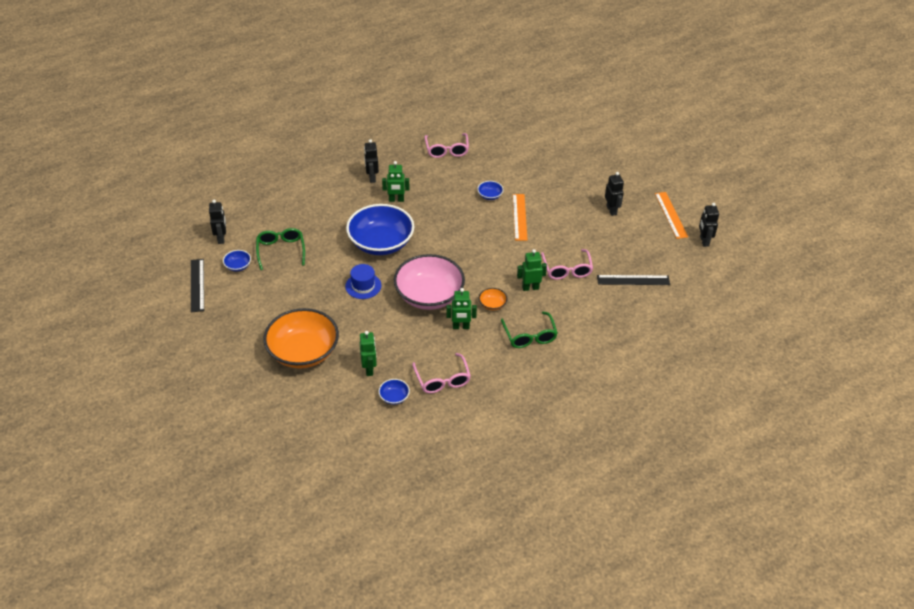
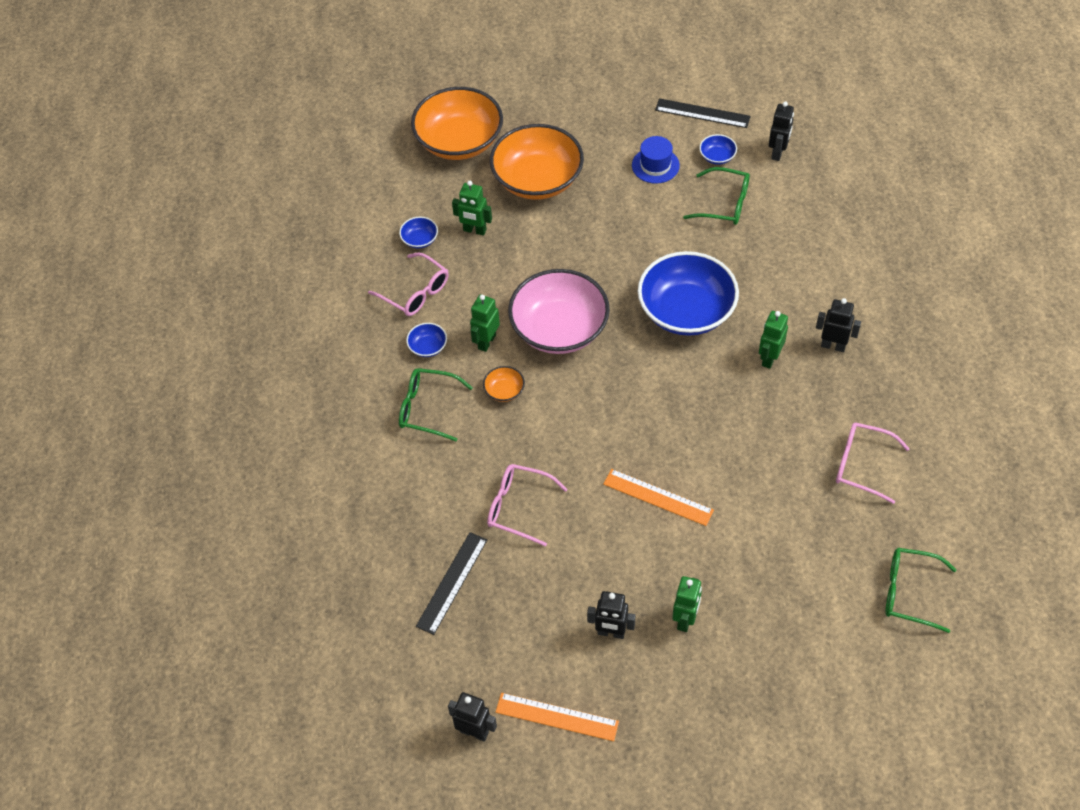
camera: 120 degrees right, 10 degrees up
(221, 238) = (778, 153): black robot -> black robot turned 90 degrees counterclockwise
(284, 413) = (459, 141): none -> orange bowl
(363, 286) = (614, 267): blue hat -> blue hat (655, 165)
(442, 380) = (415, 292): pink glasses -> pink glasses turned 150 degrees counterclockwise
(490, 195) = (724, 479): blue bowl -> blue bowl (428, 347)
(510, 120) = (909, 592): none -> green glasses
(530, 287) = (510, 447): green robot -> green robot (685, 619)

